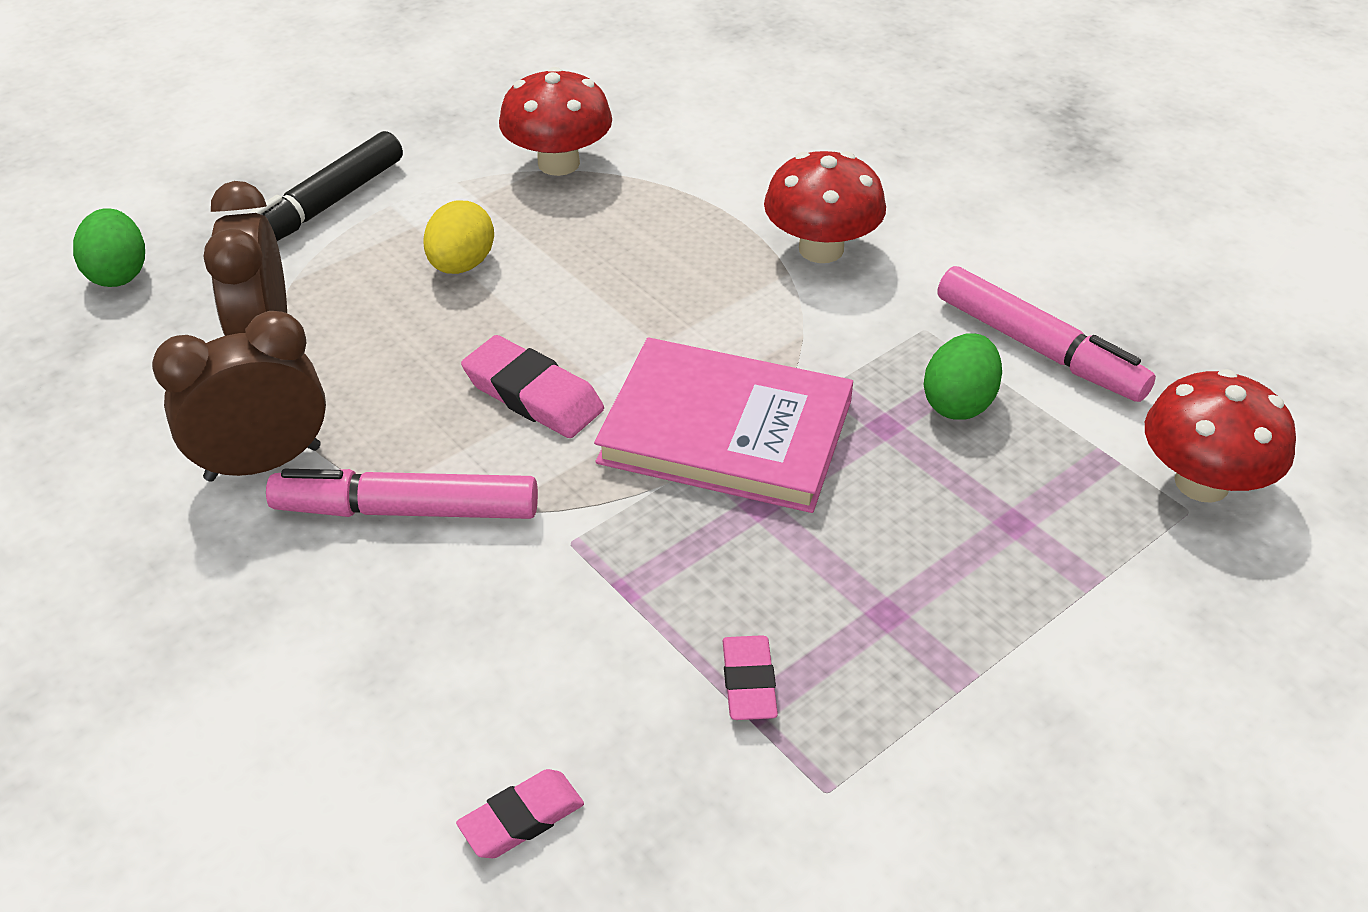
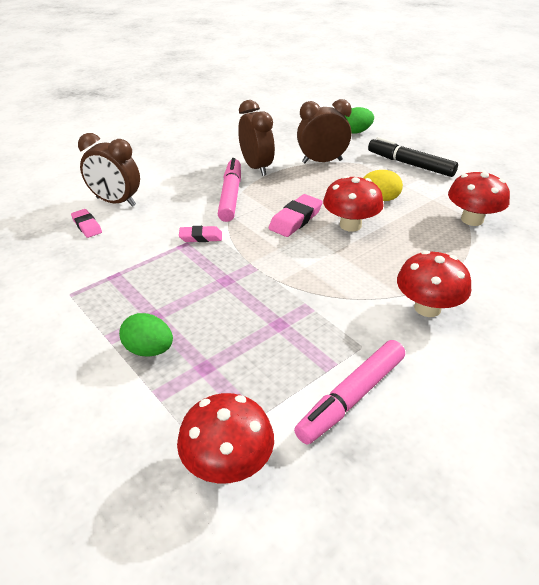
camera: 90 degrees right, 5 degrees down
(394, 769) = (116, 202): none -> brown clock
(563, 315) = (350, 225): none -> red mushroom
(726, 431) = (273, 271): pink book -> none
(749, 682) = (127, 275): pink eraser -> pink eraser (201, 237)
(958, 403) = (298, 354): green egg -> green egg (149, 350)

